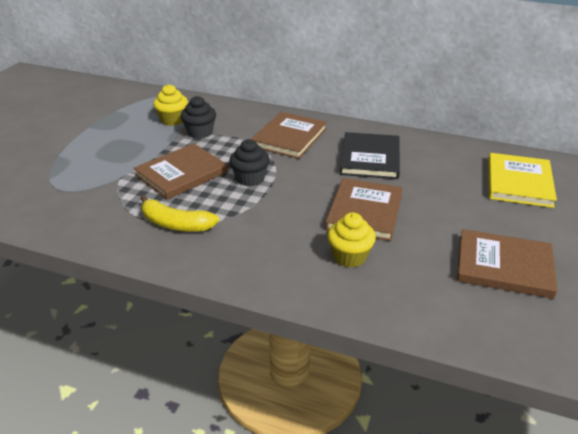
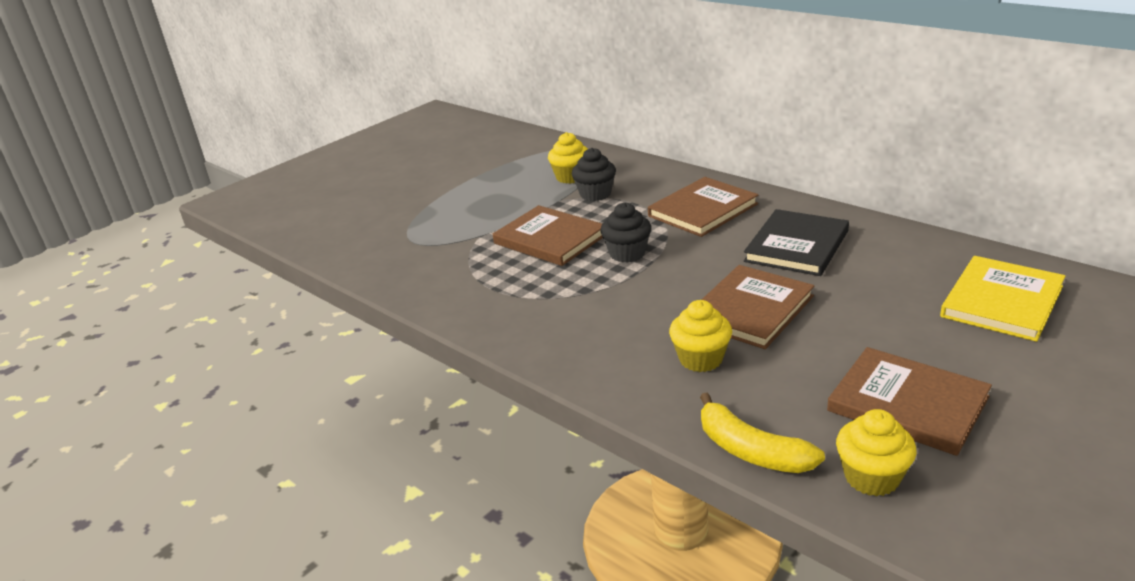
camera: 25 degrees right, 5 degrees down
(175, 224) = (515, 293): yellow banana -> yellow banana (751, 450)
(181, 174) = (550, 239): brown book -> brown book turned 60 degrees clockwise
(512, 326) = (871, 477): none -> yellow cupcake

